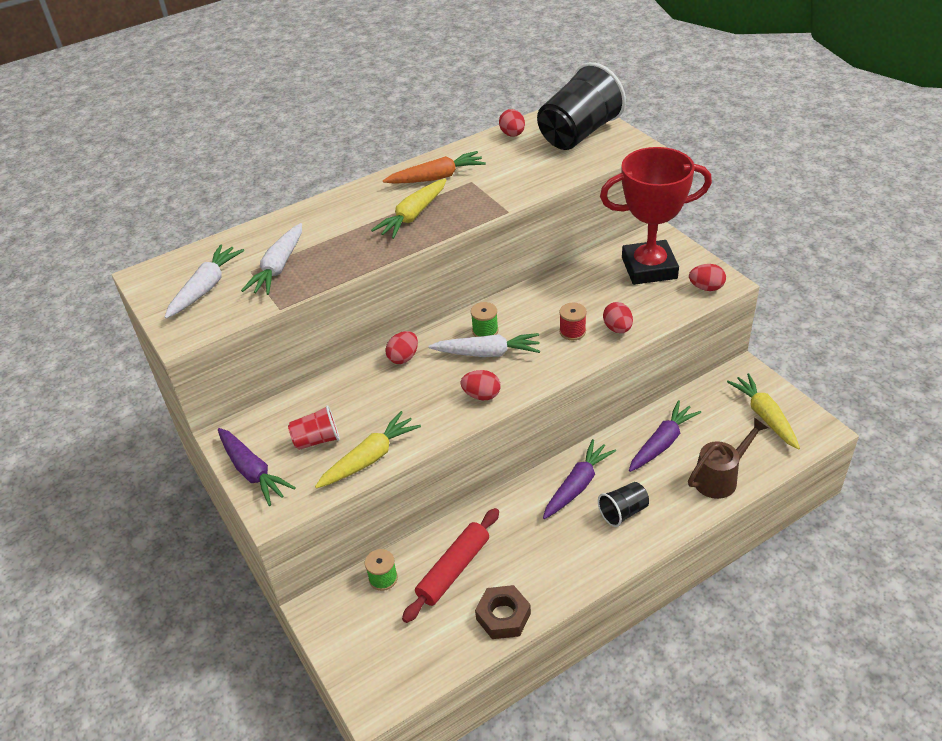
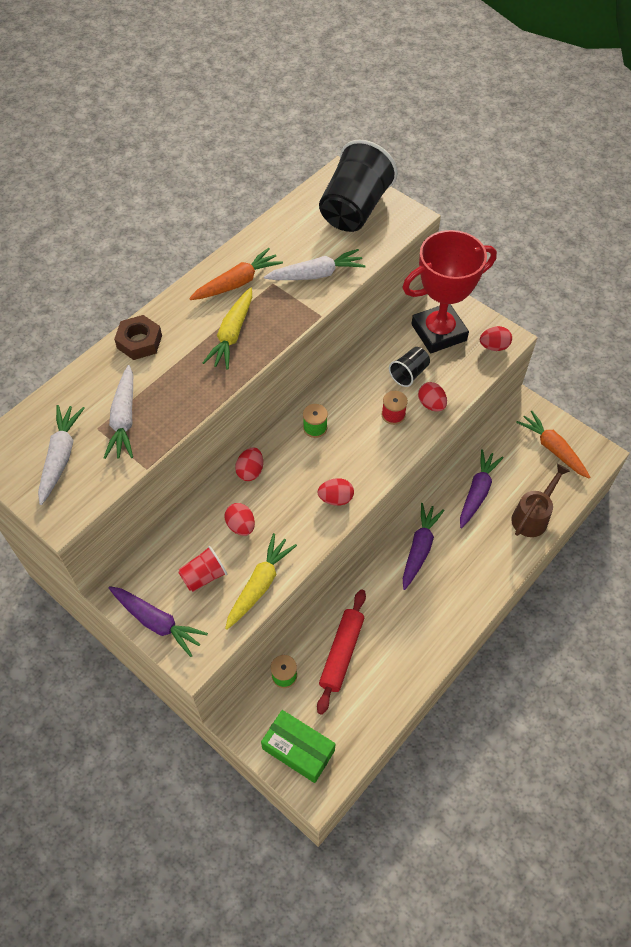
camera: 20 degrees left, 15 degrees up
(369, 655) = (298, 749): none -> green box
(487, 353) = (325, 452): white carrot -> white carrot (316, 274)
(503, 616) = (396, 686): brown nut -> brown nut (139, 342)
(512, 134) = (291, 218): red egg -> red egg (241, 526)
(623, 512) = (464, 566): black cup -> black cup (409, 373)
(764, 416) = (552, 449): yellow carrot -> orange carrot

